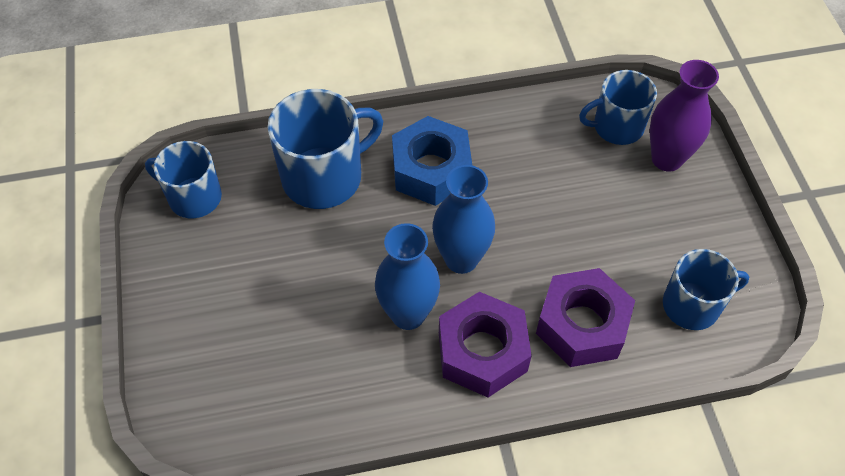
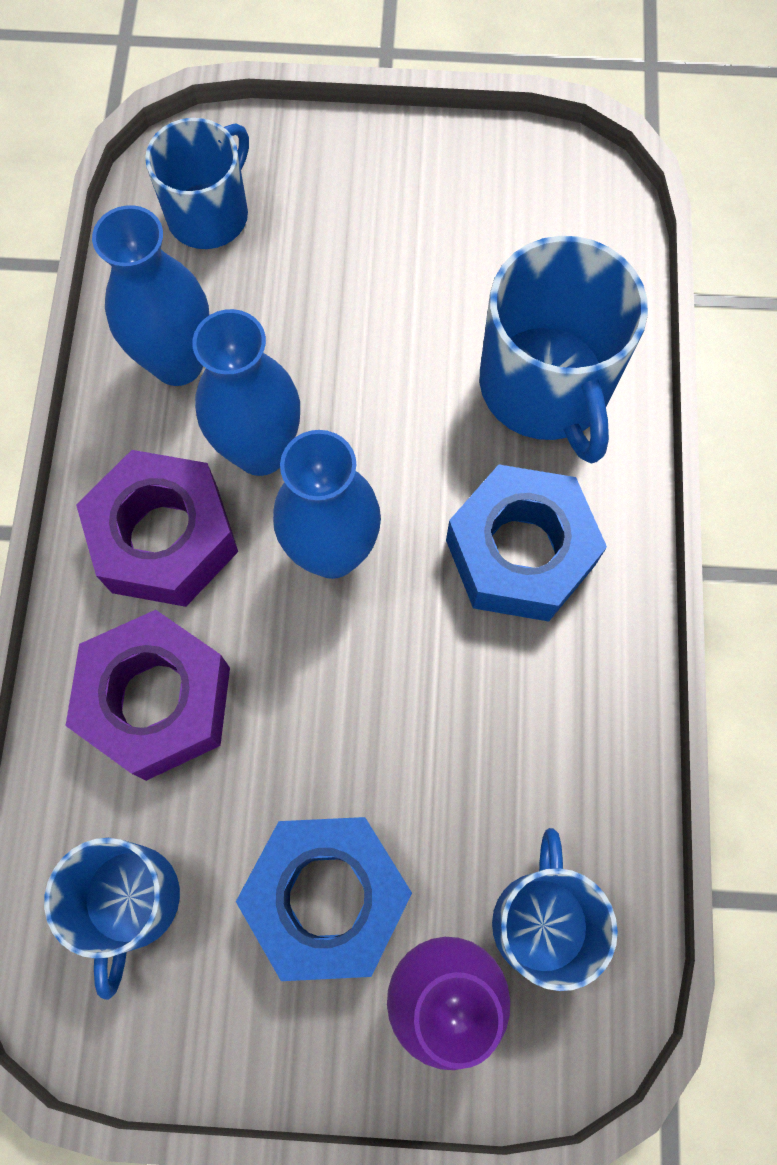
camera: 105 degrees right, 15 degrees up
(193, 197) = (551, 204): blue mug -> blue mug (209, 214)
(358, 382) = (178, 363): none -> blue vase
(647, 215) = (327, 897): none -> blue nut

